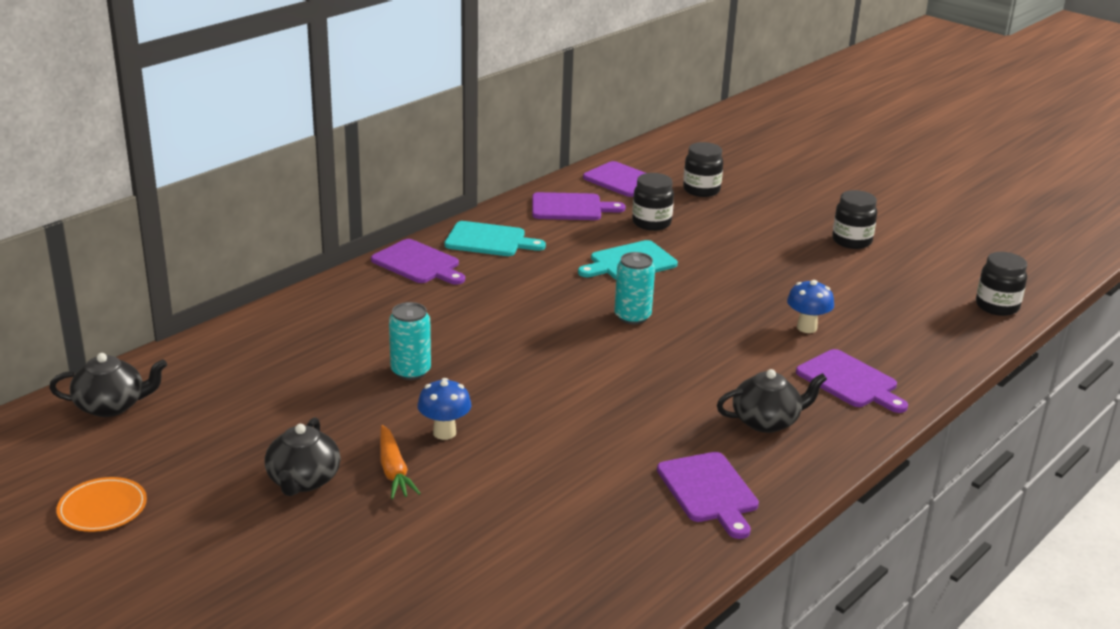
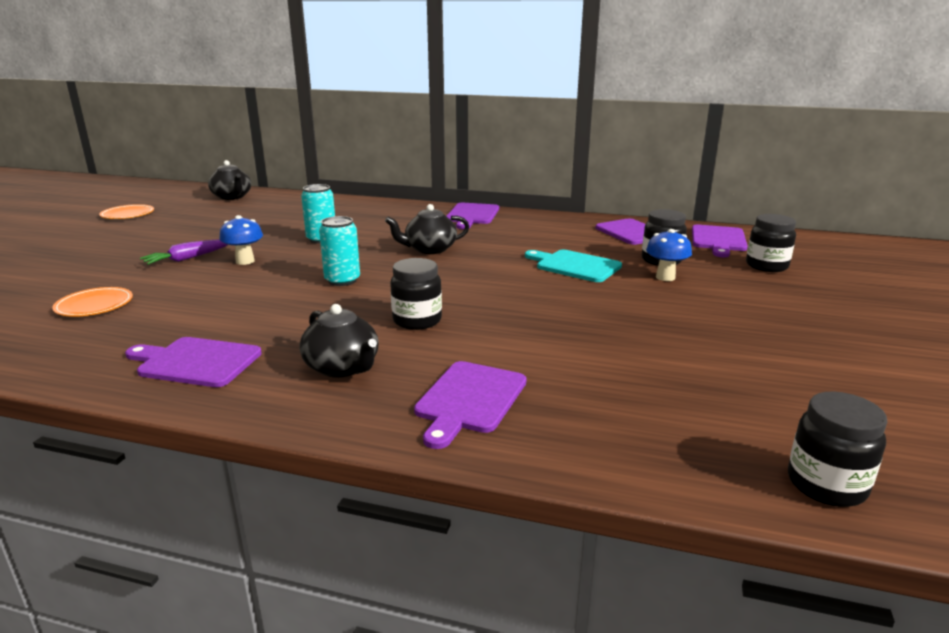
camera: 65 degrees right, 5 degrees down
(303, 480) = (168, 242): black teapot -> black teapot (429, 249)
(393, 470) = (188, 258): orange carrot -> purple carrot
(489, 240) = (536, 224): turquoise cutting board -> none
(509, 546) = (94, 305): none -> orange plate
(632, 317) = (480, 282): turquoise can -> turquoise can (342, 280)
(709, 491) = (196, 362): purple cutting board -> purple cutting board turned 60 degrees clockwise
(806, 328) = (562, 357): blue mushroom -> blue mushroom (665, 277)
(851, 241) = (810, 349): black jar -> black jar (417, 321)

